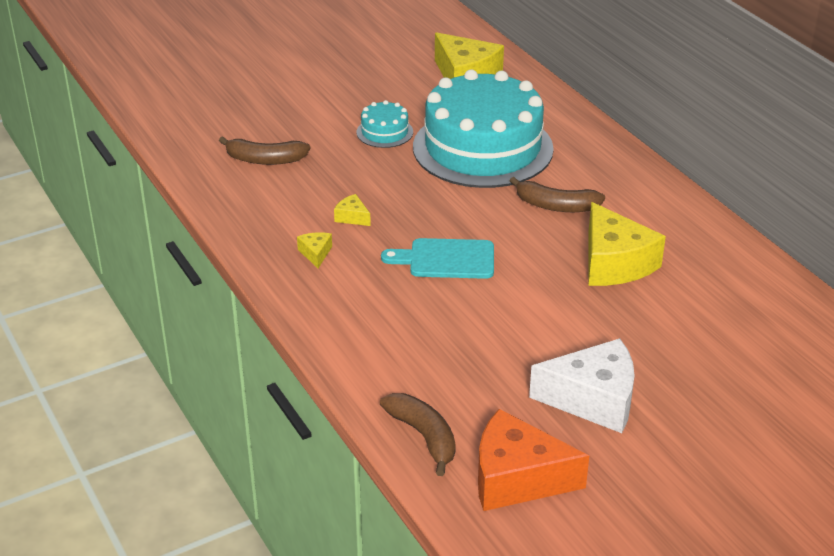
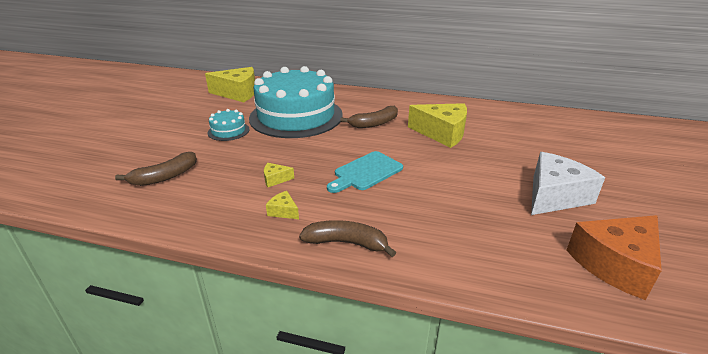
camera: 45 degrees left, 5 degrees down
(424, 436) = (534, 279): brown banana -> brown banana (347, 243)

